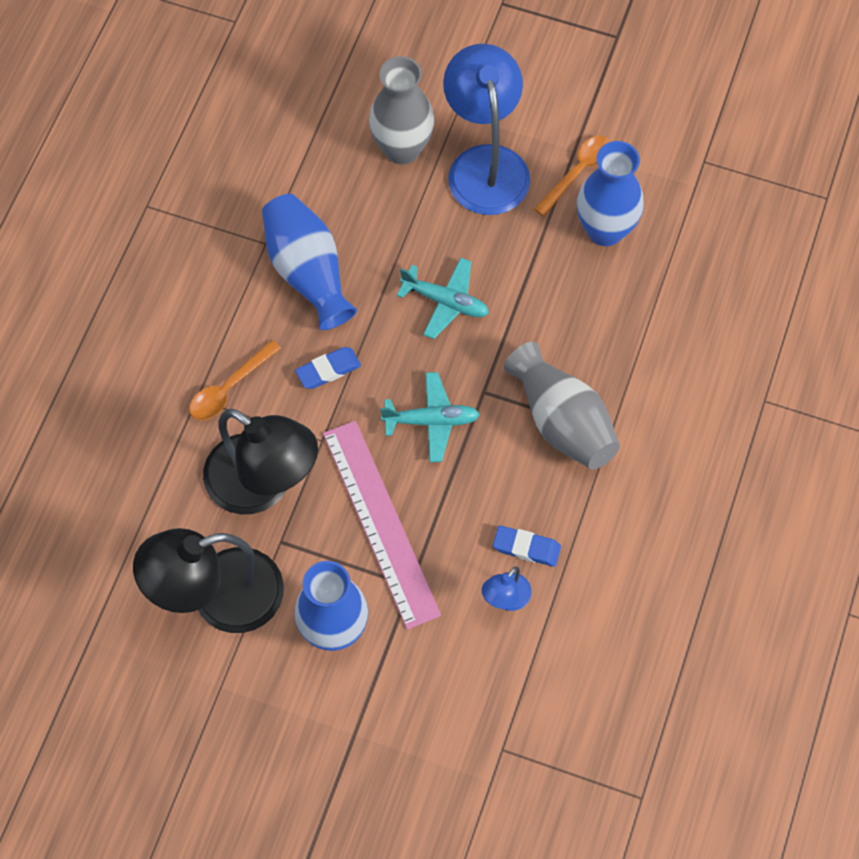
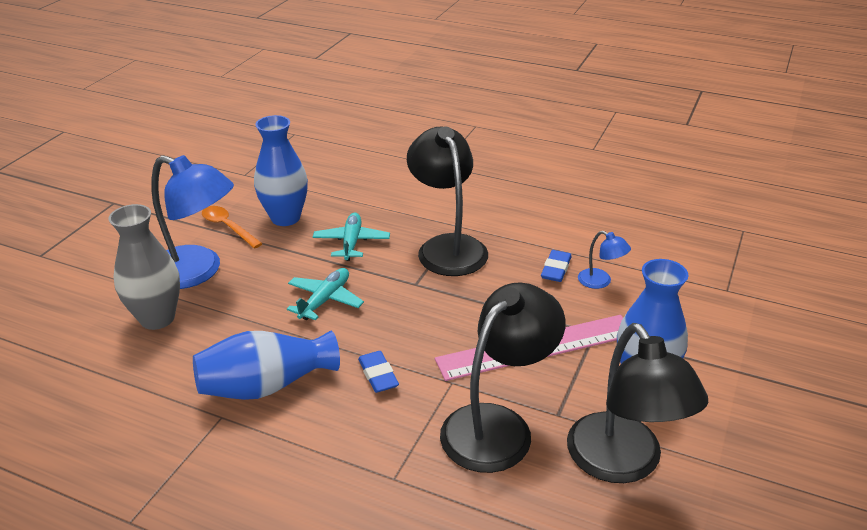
camera: 85 degrees left, 30 degrees down
(229, 388) = (385, 450): orange spoon -> none
(431, 420) = (439, 313): turquoise plane -> turquoise plane (351, 242)
(485, 164) = (197, 272): blue lamp -> blue lamp turned 150 degrees counterclockwise
(562, 421) = (447, 247): grey vase -> black lamp

